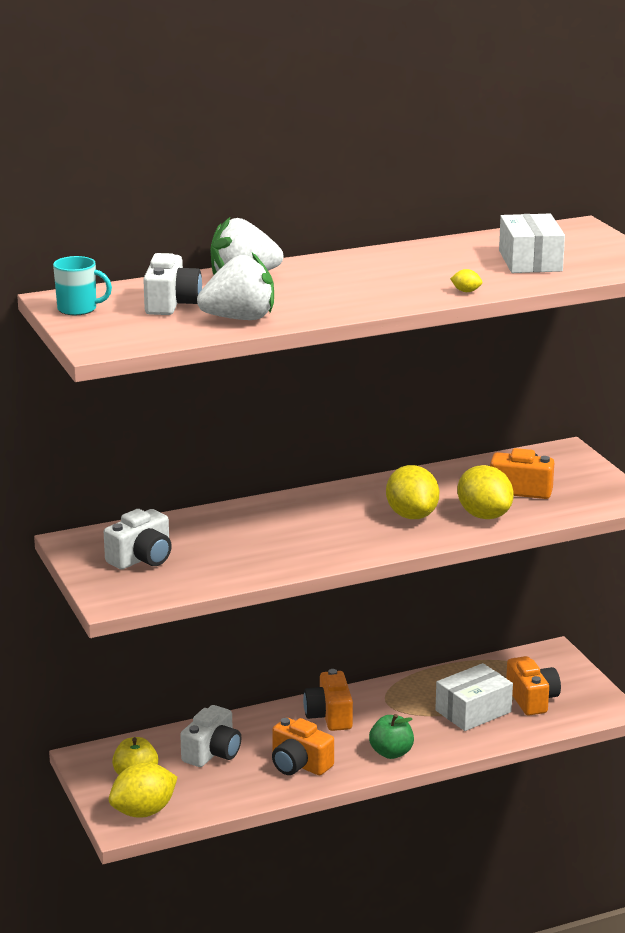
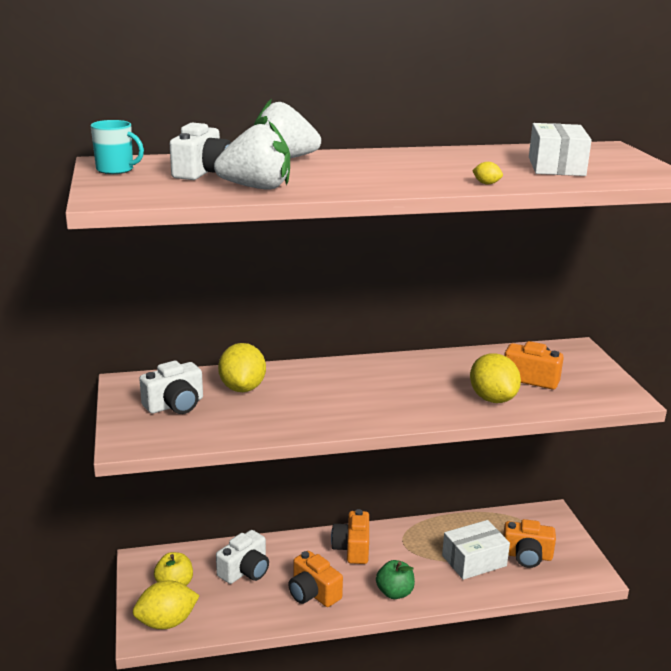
camera: 10 degrees right, 0 degrees up
(412, 515) = (427, 391): yellow lemon -> yellow lemon (242, 388)
(532, 699) = (527, 556): orange camera -> orange camera turned 105 degrees clockwise

